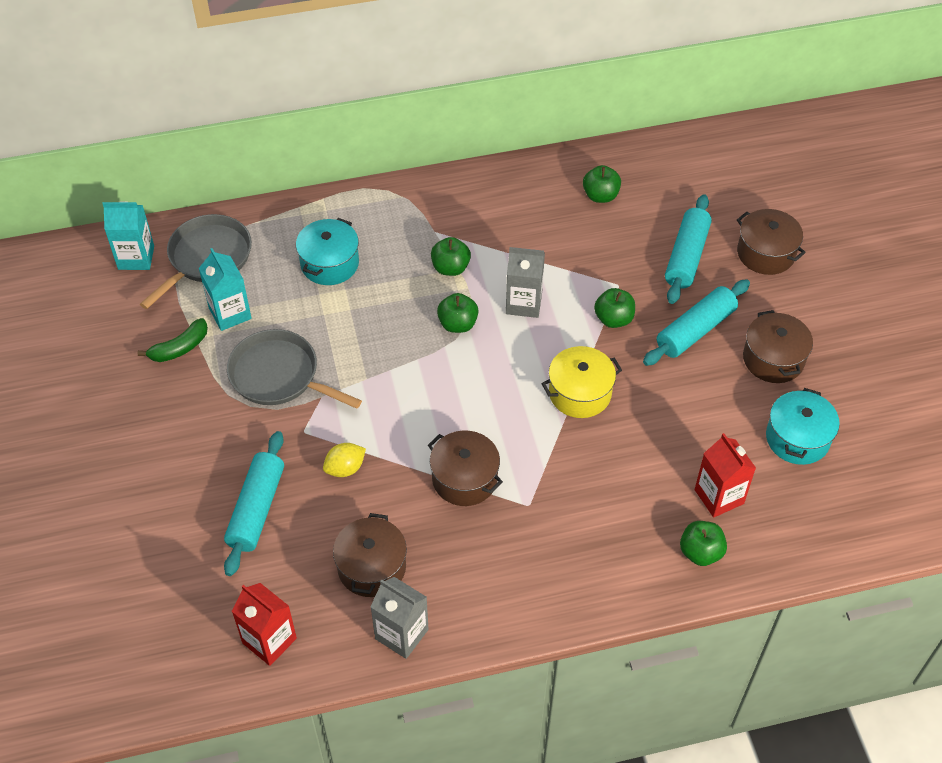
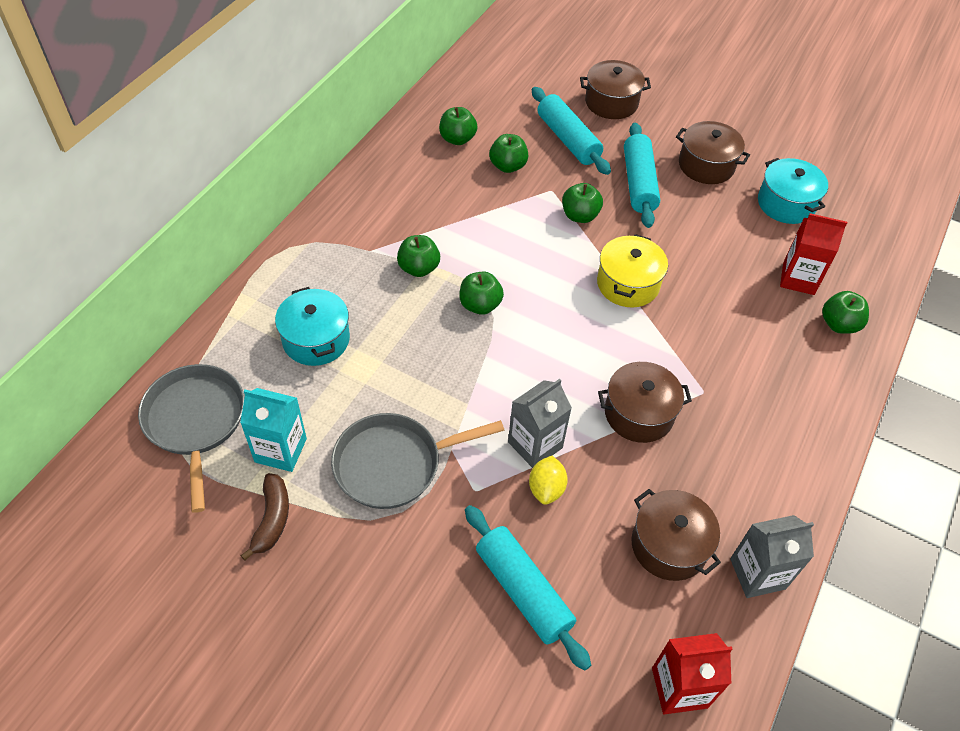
camera: 50 degrees left, 0 degrees up
(136, 257) = (120, 477): turquoise carton -> none
(179, 348) = (272, 519): green banana -> brown banana
(523, 303) = (506, 252): grey carton -> grey carton (535, 445)
(610, 243) = (508, 166): none -> green apple

